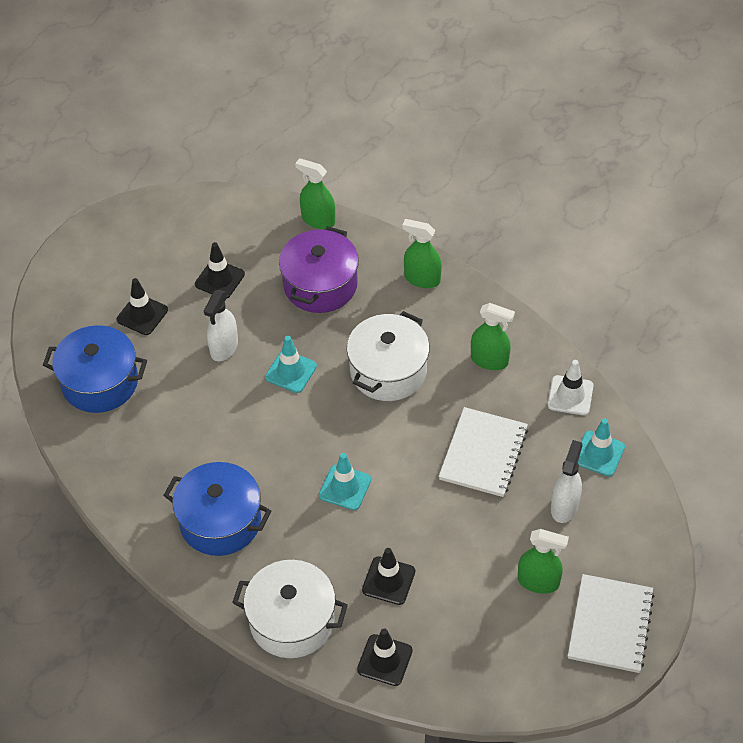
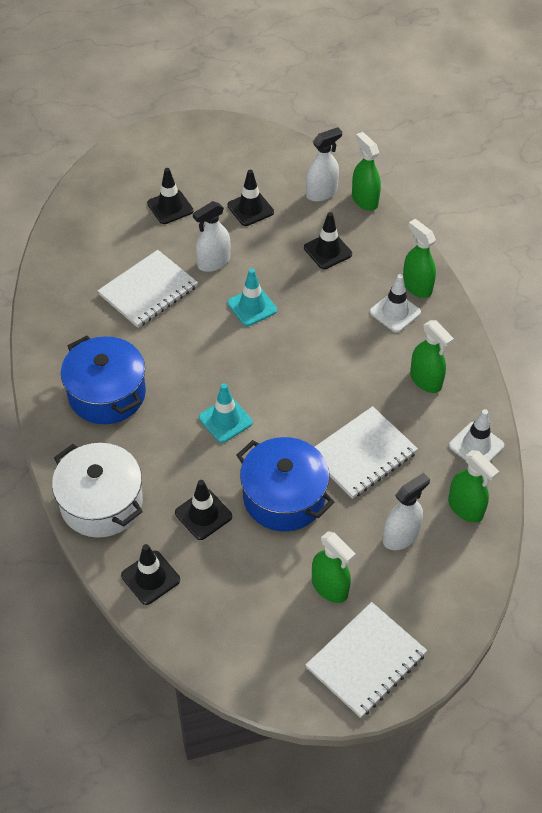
camera: 30 degrees right, 0 degrees up
(100, 382) = (99, 241): blue pot -> blue pot (284, 497)
(183, 405) = (148, 290): none -> white notebook
(274, 232) = (321, 193): none -> white spray bottle
(320, 285) = (327, 251): purple pot -> black traffic cone
(388, 371) = (332, 345): white pot -> none
(420, 312) = (395, 312): none -> white traffic cone
(599, 454) = (465, 508): turquoise traffic cone -> green spray bottle

